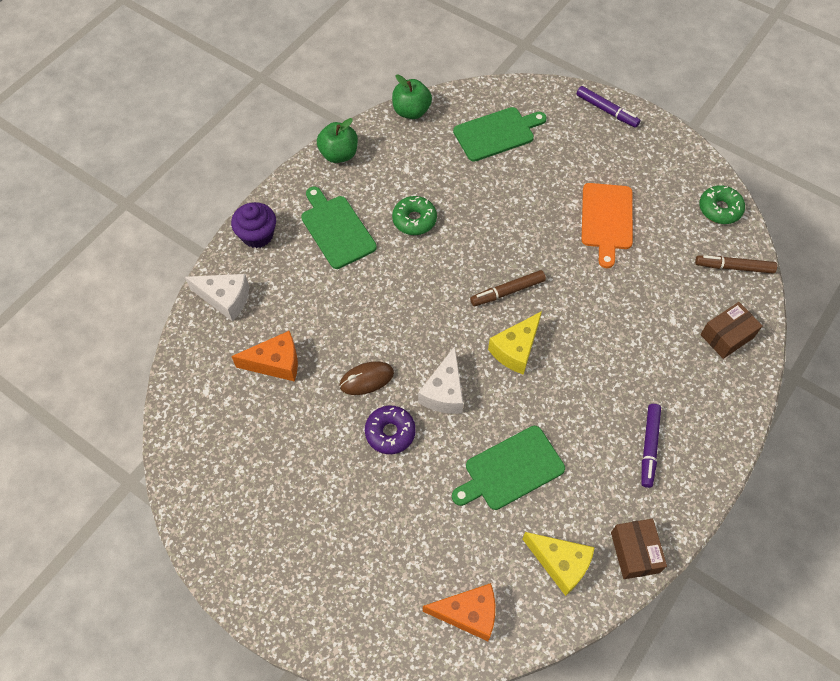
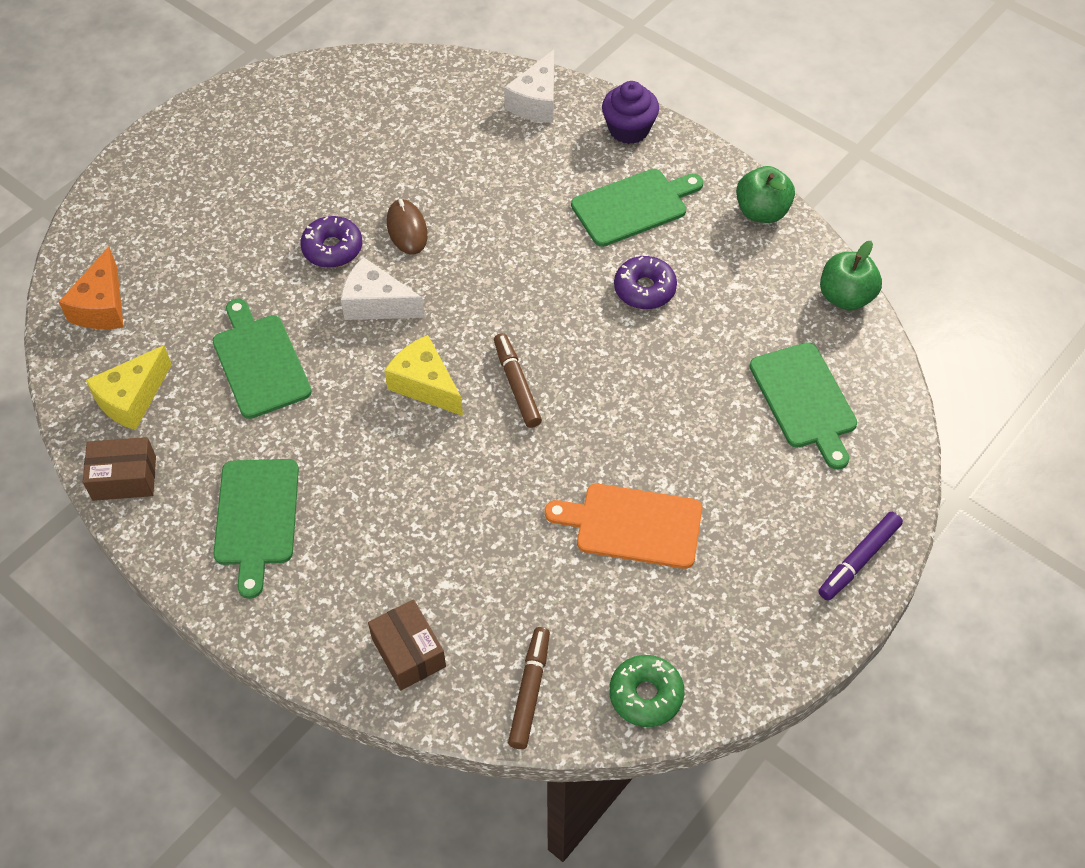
camera: 95 degrees right, 5 degrees down
(276, 363) = (442, 147): orange cheese -> none
(414, 220) = (644, 289): green donut -> purple donut
(649, 447) = (256, 518): purple marker -> green cutting board

